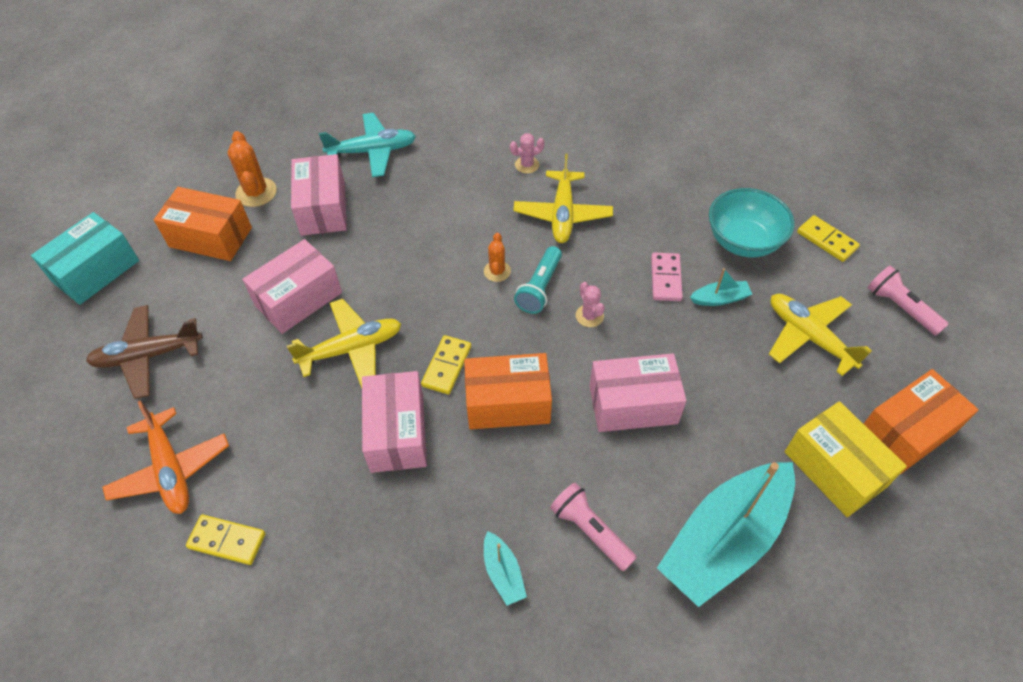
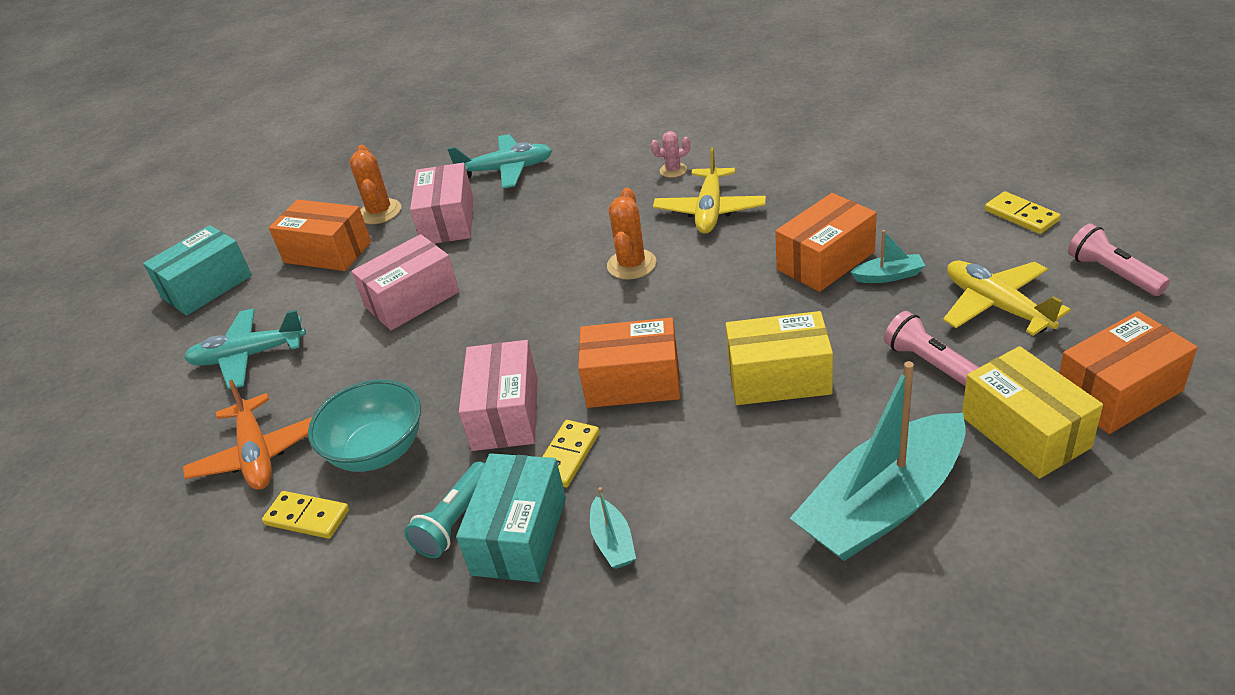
camera: 10 degrees right, 15 degrees down
(148, 356) = (248, 356): brown plane -> turquoise plane
(351, 349) = (464, 341): yellow plane -> none
(421, 564) = (519, 535): none -> turquoise box
(447, 366) = (567, 351): yellow domino -> yellow domino (567, 456)
(497, 271) = (631, 264): orange cactus -> orange cactus, size x1.62
(539, 288) = (678, 277): turquoise flashlight -> turquoise flashlight (454, 521)
(589, 316) = (733, 299): pink cactus -> none
(590, 531) = (719, 499): pink flashlight -> pink flashlight (930, 363)
(633, 404) = (779, 378): pink box -> yellow box
(666, 278) = (825, 261): pink domino -> orange box
(743, 241) = (919, 222): turquoise bowl -> turquoise bowl (378, 451)

